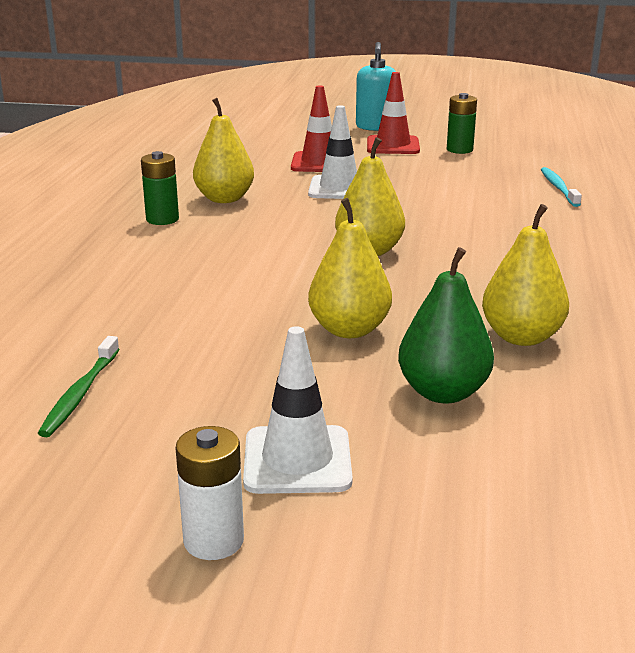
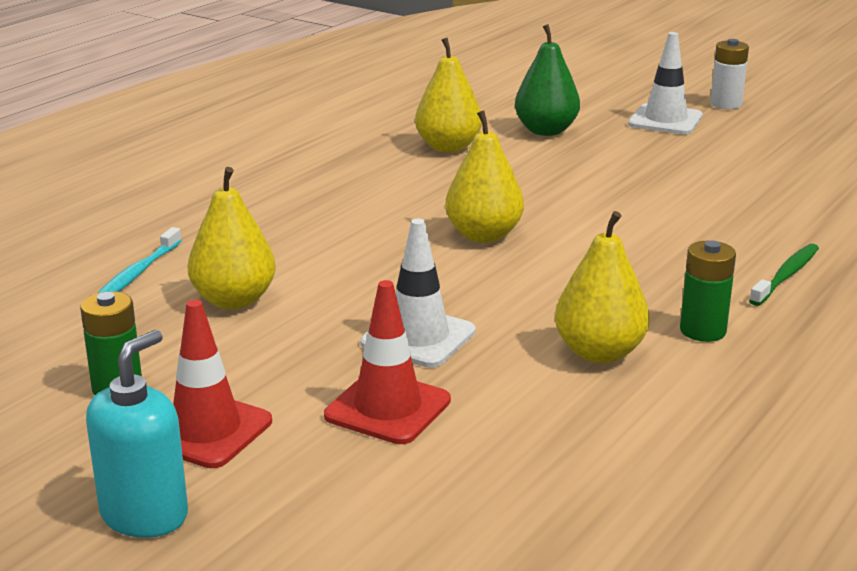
camera: 155 degrees left, 0 degrees up
(80, 394) = (802, 170): green toothbrush -> green toothbrush (786, 275)
(349, 330) = (574, 173): yellow pear -> yellow pear (234, 300)

